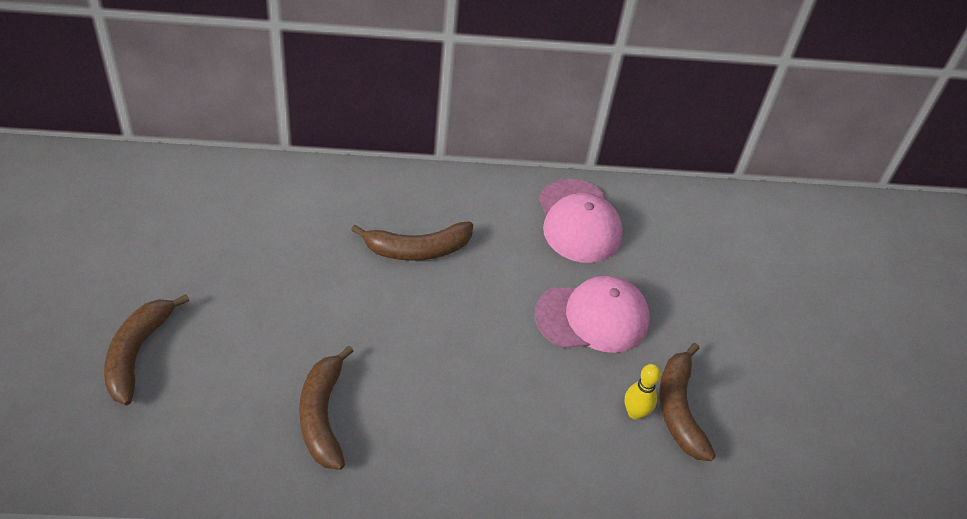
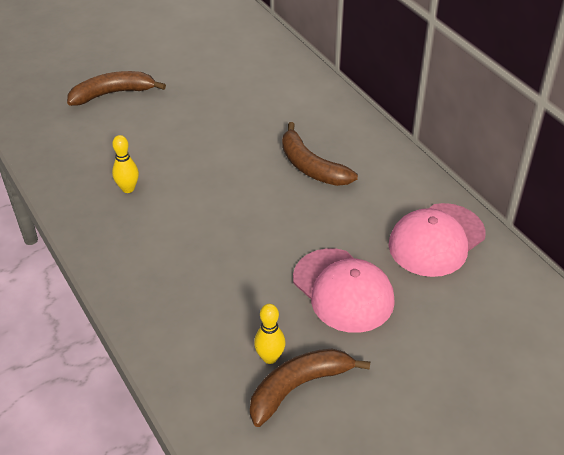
camera: 65 degrees right, 5 degrees down
(322, 416) = (128, 188): brown banana -> yellow bowling pin

